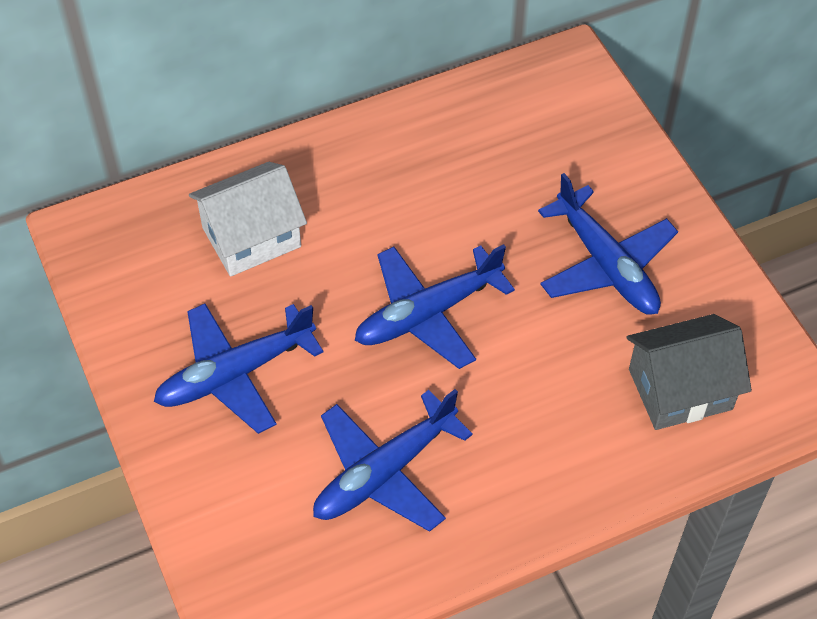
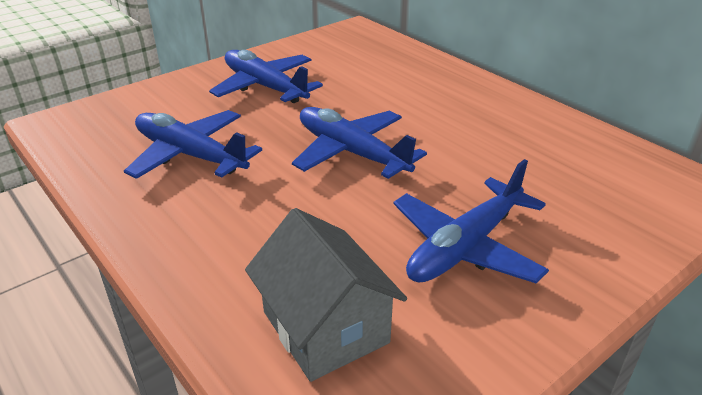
camera: 75 degrees right, 20 degrees down
(251, 237) = (383, 75): white house -> none

